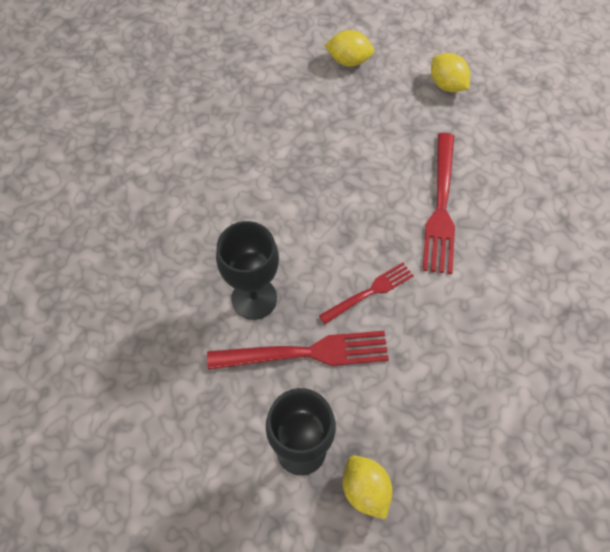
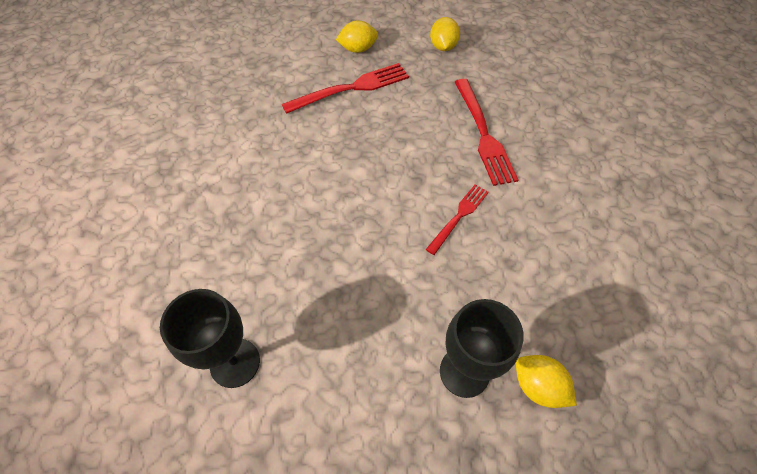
camera: 20 degrees left, 5 degrees down
(254, 298) = (362, 254): black goblet -> black goblet (235, 362)
(306, 352) = (429, 284): red fork -> red fork (351, 88)
(447, 85) = (443, 47): yellow lemon -> yellow lemon turned 60 degrees clockwise

